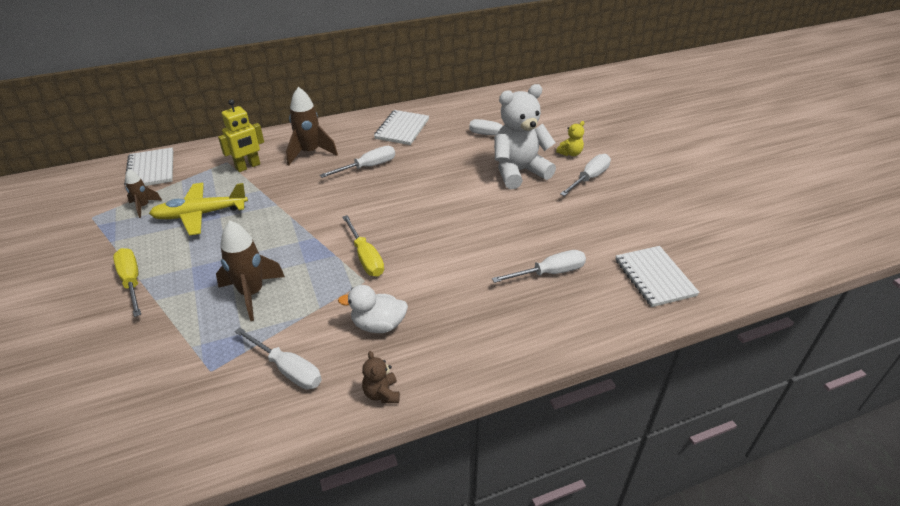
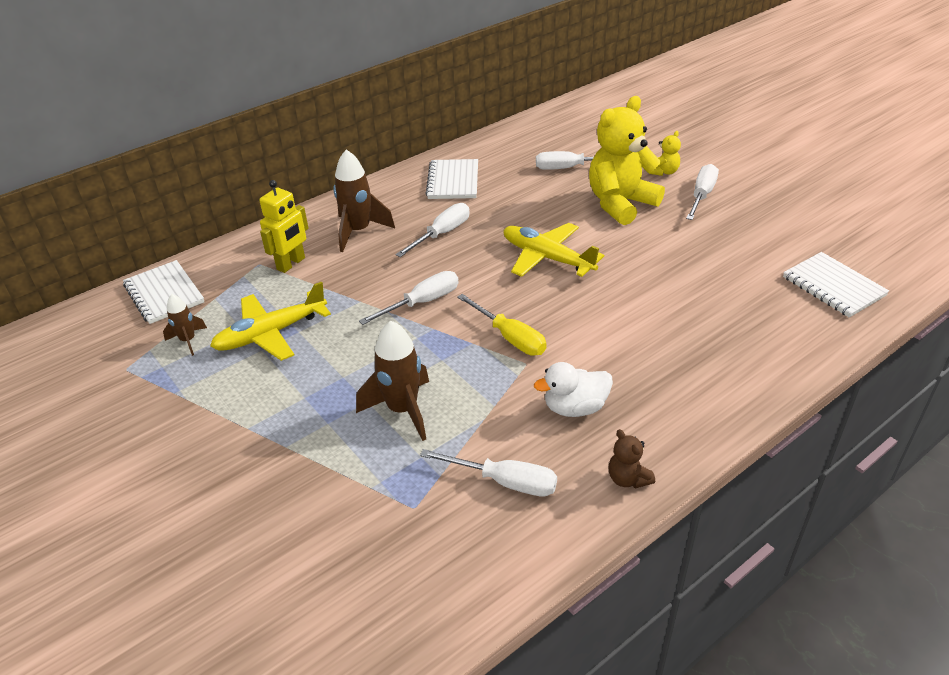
camera: 15 degrees left, 0 degrees up
(131, 282) = (239, 433): yellow screwdriver -> none
(434, 202) = (547, 258): none -> yellow plane
(518, 172) = (620, 204): white teddy bear -> yellow teddy bear
(549, 273) = (723, 307): white screwdriver -> white screwdriver (422, 302)

